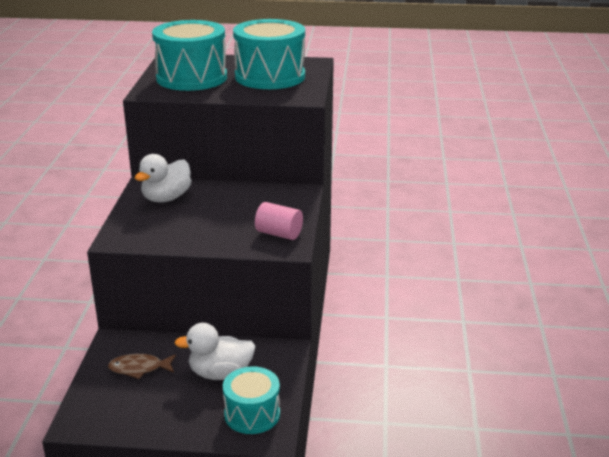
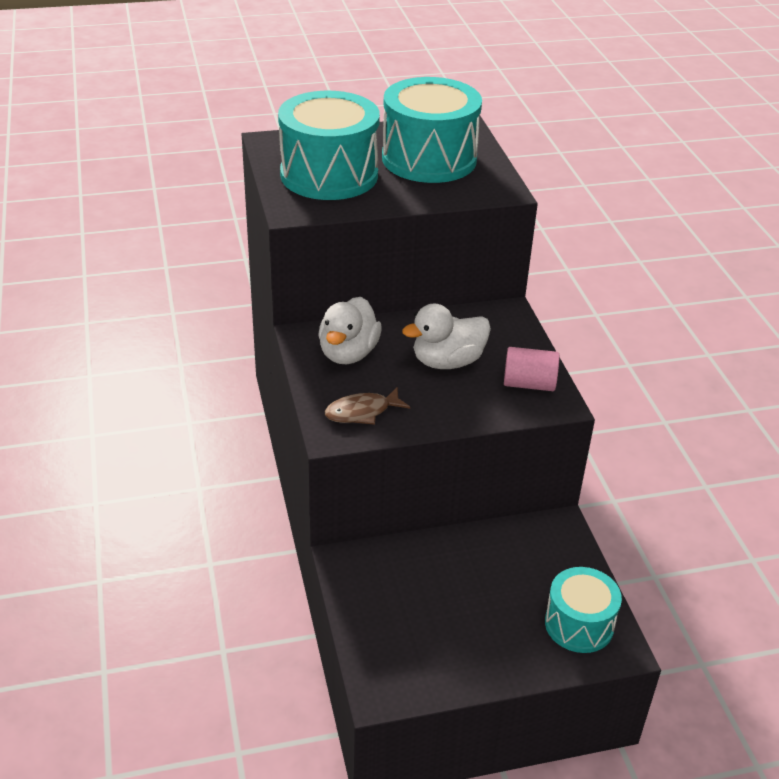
camera: 20 degrees left, 10 degrees up
(139, 368) = (404, 594): brown fish -> brown fish (362, 412)
(220, 373) = (506, 577): white duck -> white duck (447, 361)

